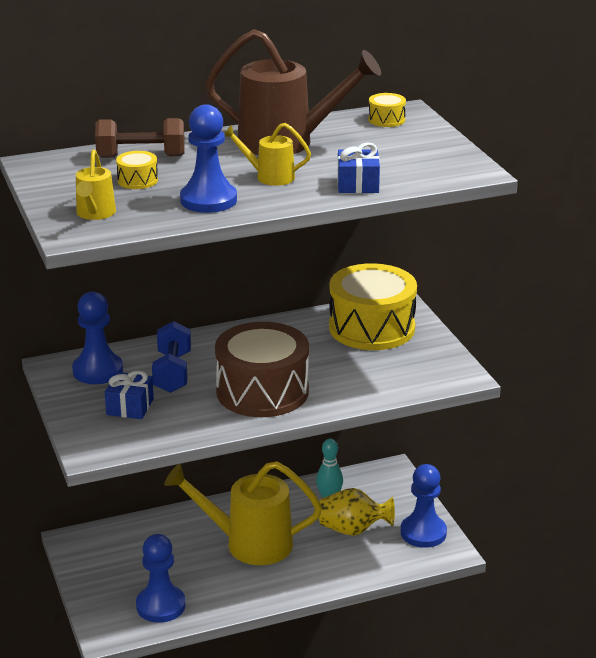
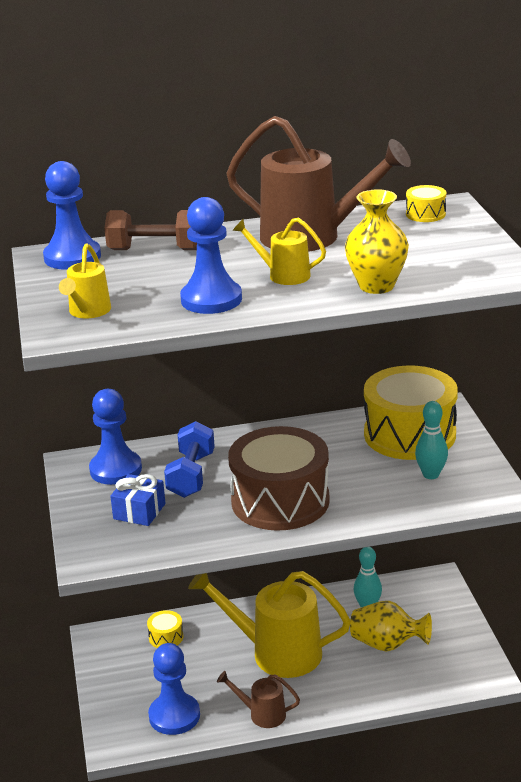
camera: 10 degrees right, 0 degrees up
(137, 180) = (143, 276): yellow drum -> yellow drum (166, 637)
(244, 598) = (262, 714): none -> brown watering can
(357, 184) = (376, 286): blue gift -> yellow vase
(398, 362) = (431, 475): none -> turquoise bowling pin
(423, 533) = (462, 652): blue pawn -> blue pawn (72, 257)

